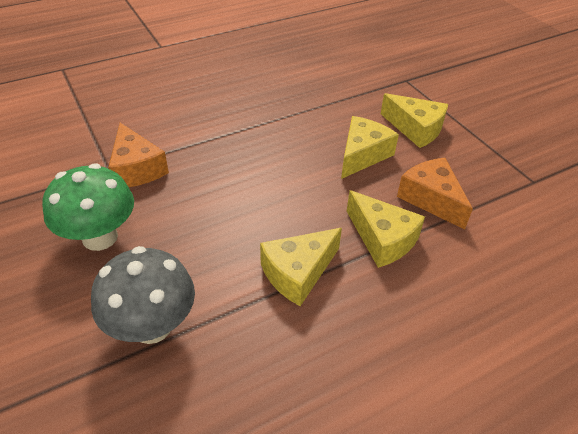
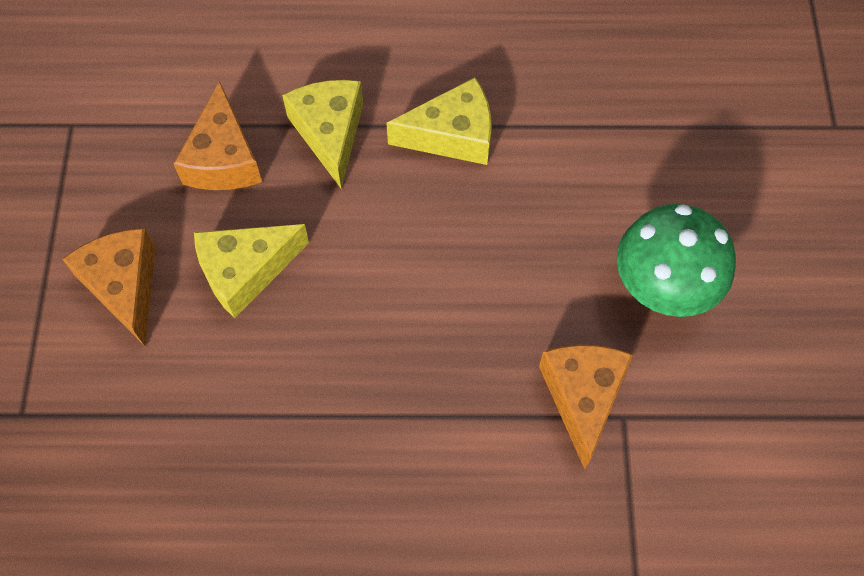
camera: 150 degrees left, 20 degrees up
(152, 326) = (632, 144): grey mushroom -> none
(415, 129) = (124, 286): yellow cheese -> orange cheese

